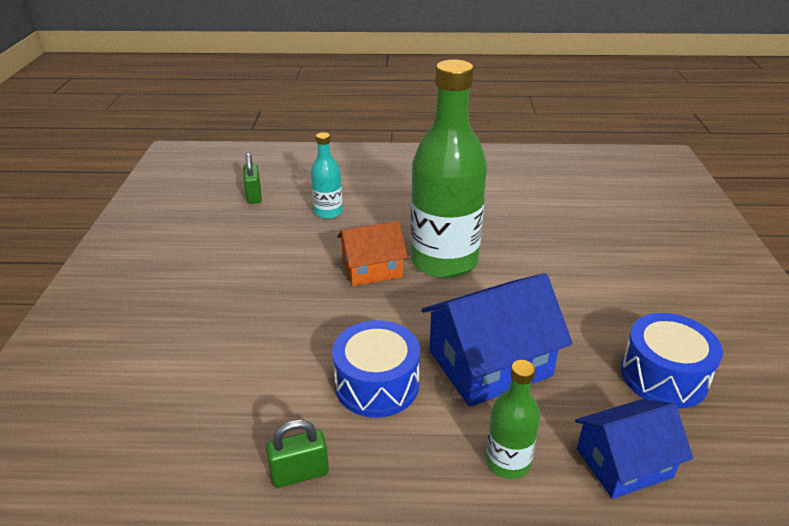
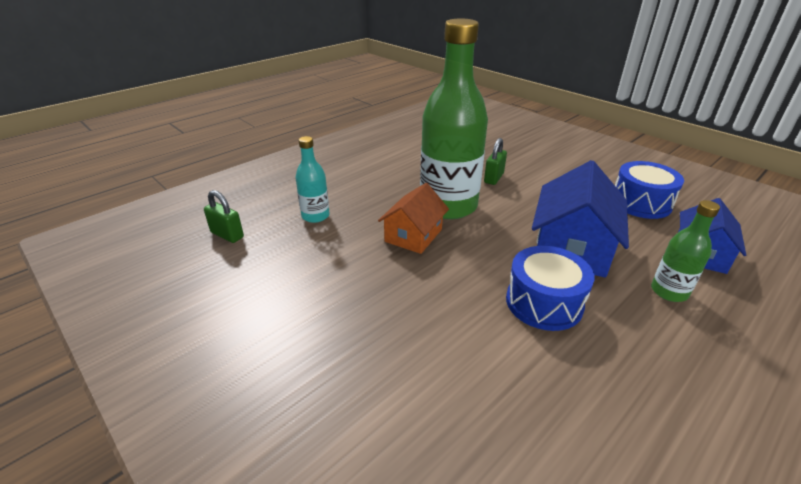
camera: 45 degrees left, 0 degrees up
(300, 473) = (607, 394): green padlock -> green padlock (493, 178)

